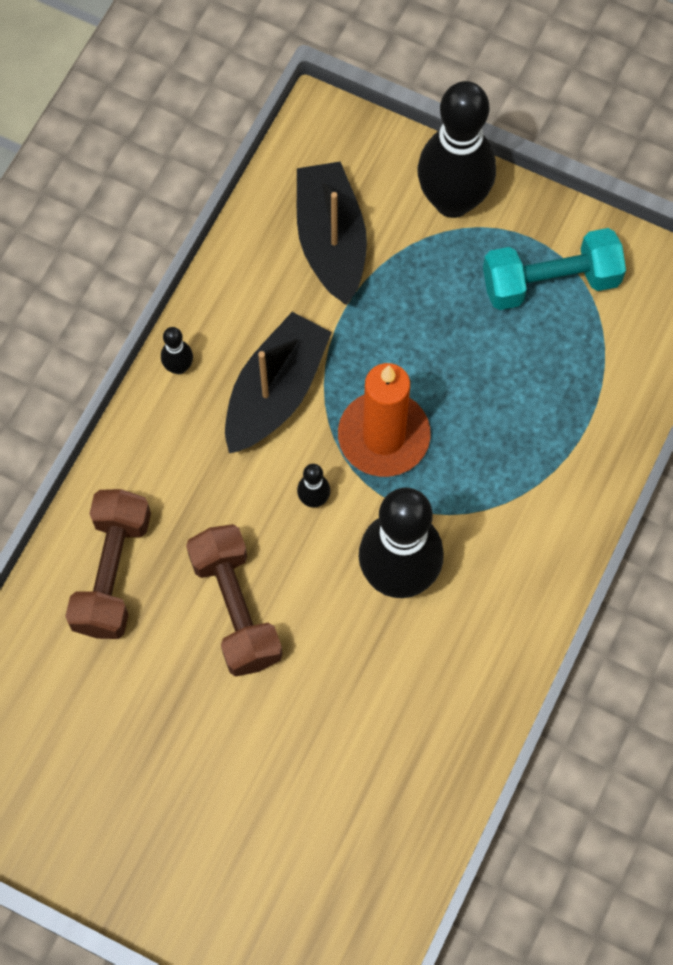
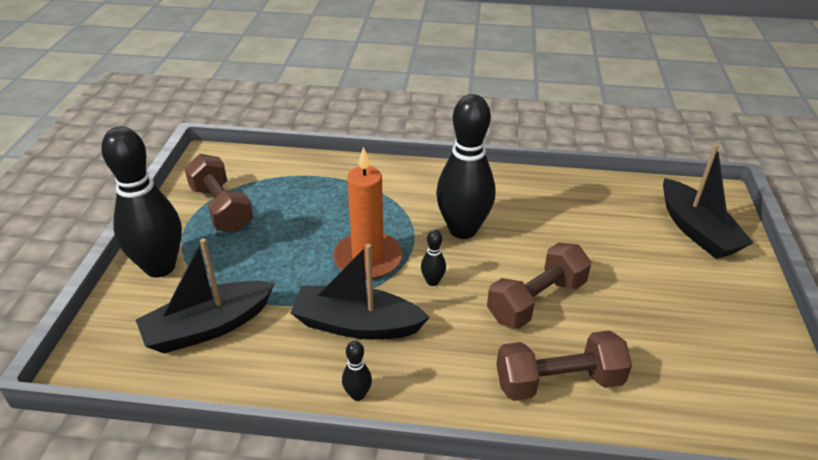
camera: 110 degrees left, 30 degrees down
(282, 904) = (697, 230): none -> black boat
(550, 282) = (221, 208): turquoise dumbbell -> brown dumbbell

